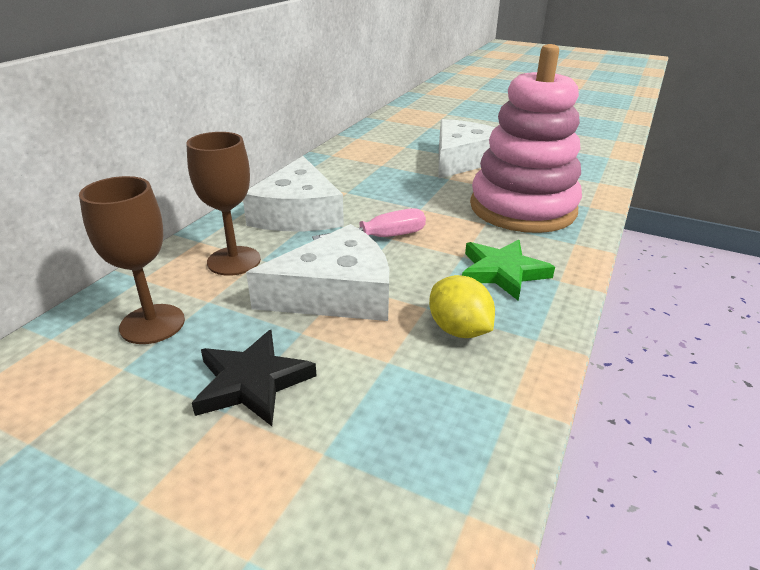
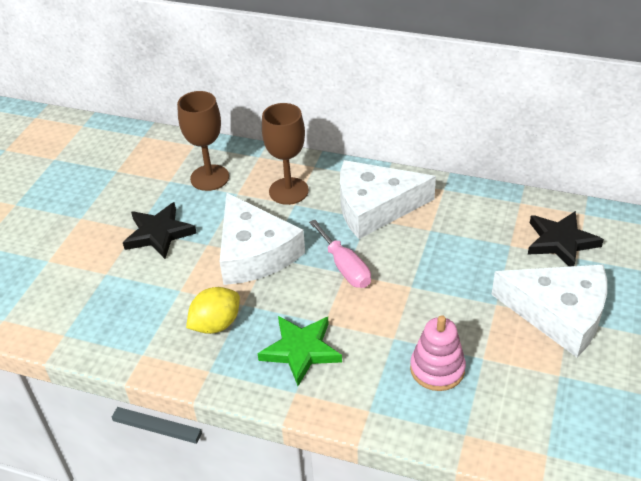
camera: 85 degrees right, 10 degrees up
(386, 148) = (561, 242): none -> black star
(522, 208) = (437, 369): pink stacking toy -> pink stacking toy, size x0.46

